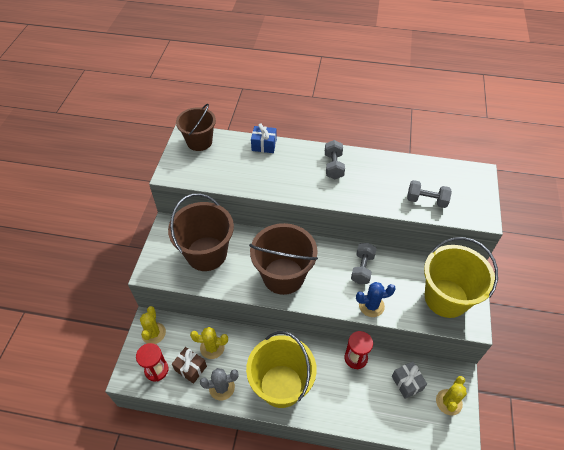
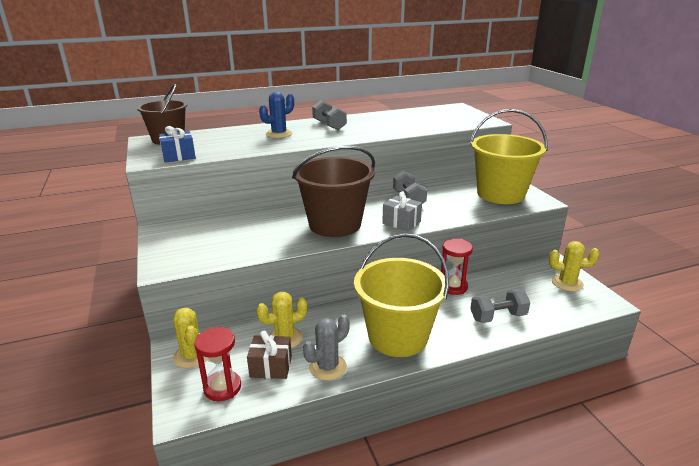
camera: 30 degrees left, 25 degrees down
(206, 253) = (229, 235): brown bucket -> none
(264, 145) = (245, 129): blue gift -> blue gift (179, 156)
(371, 305) = (443, 216): blue cactus -> blue cactus (279, 134)
(407, 383) = (518, 285): grey gift -> grey gift (401, 222)
(426, 200) = (432, 123): grey dumbbell -> grey dumbbell (498, 317)
(449, 402) = (567, 283): yellow cactus -> yellow cactus turned 75 degrees counterclockwise

